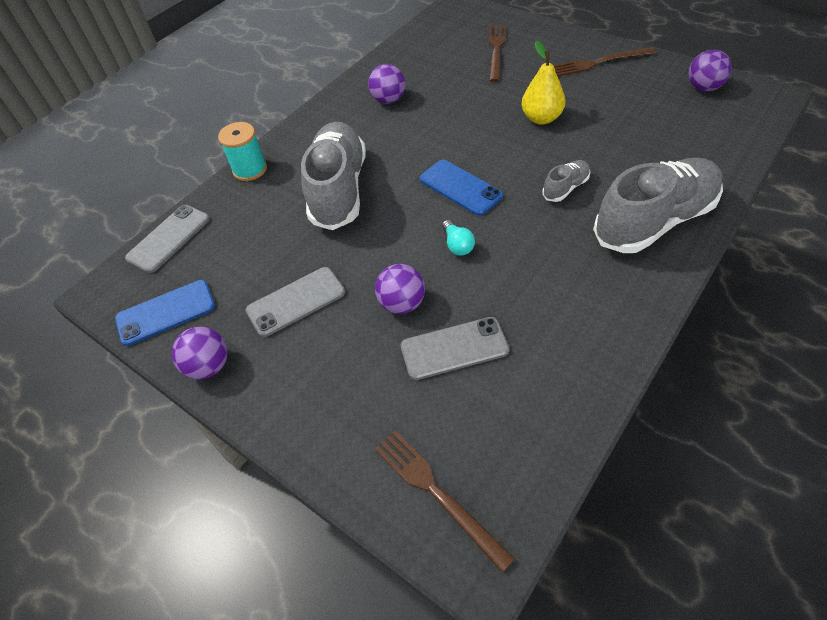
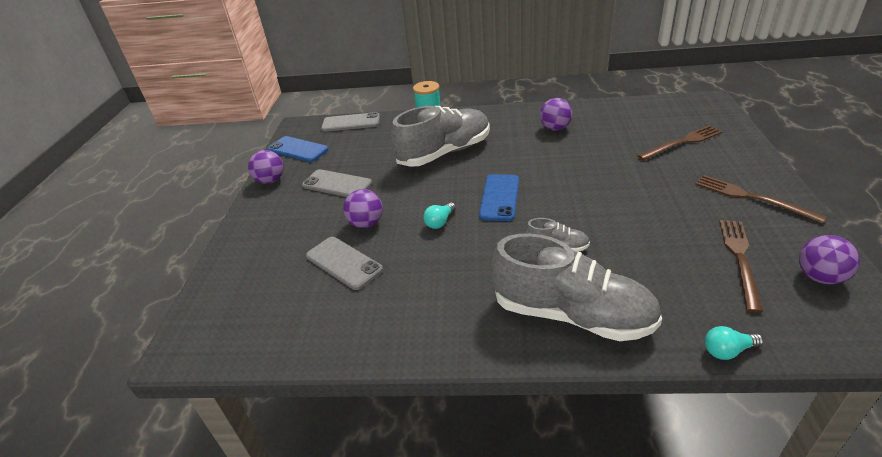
camera: 55 degrees right, 15 degrees down
(437, 493) = (224, 307): brown fork -> brown fork (740, 259)
(541, 118) = (627, 199): yellow pear -> none
(742, 166) = (727, 351): none -> turquoise light bulb

